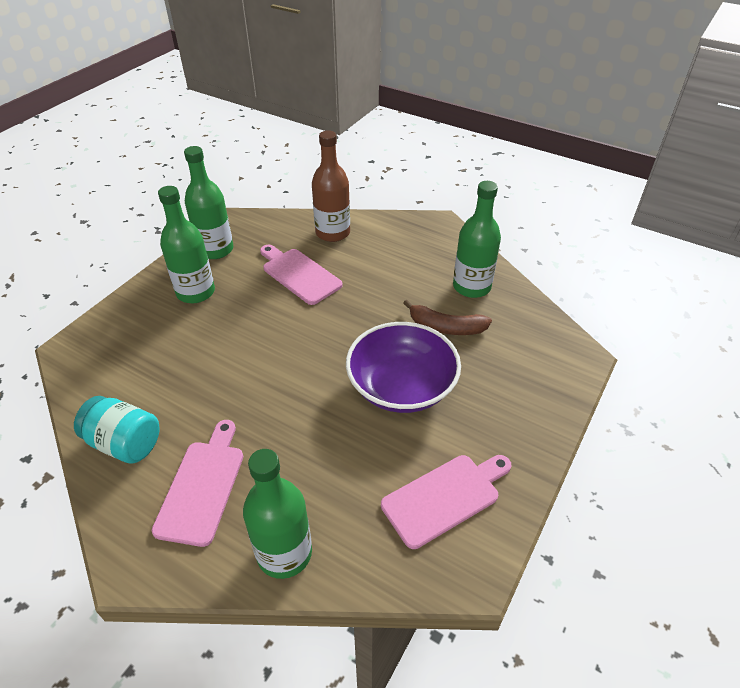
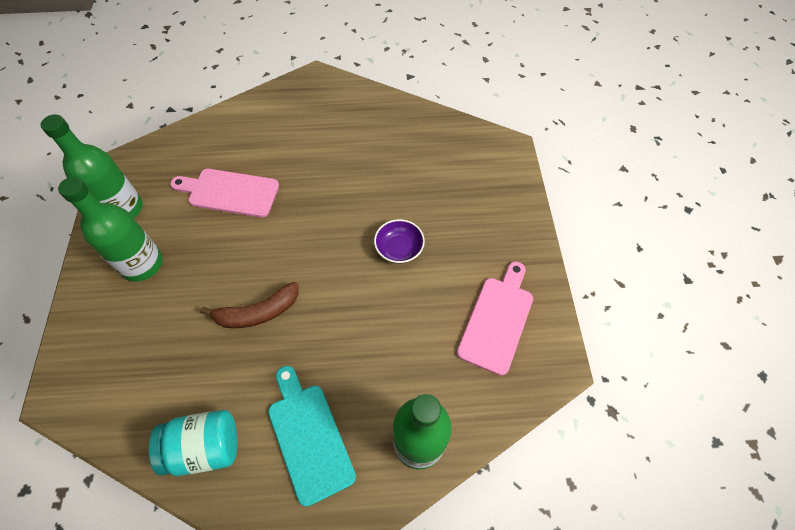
camera: 35 degrees left, 15 degrees up
(202, 486) = (309, 437): pink cutting board -> turquoise cutting board
(332, 233) = (227, 134): brown bottle -> none
(401, 386) = (399, 248): purple bowl -> purple bowl, size x0.48
(446, 327) = (394, 176): brown banana -> brown banana (257, 312)
(471, 287) = (387, 128): green bottle -> none

